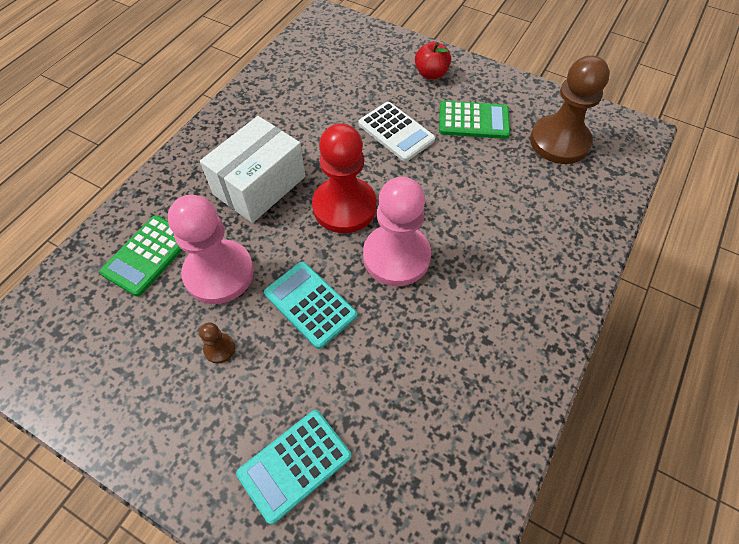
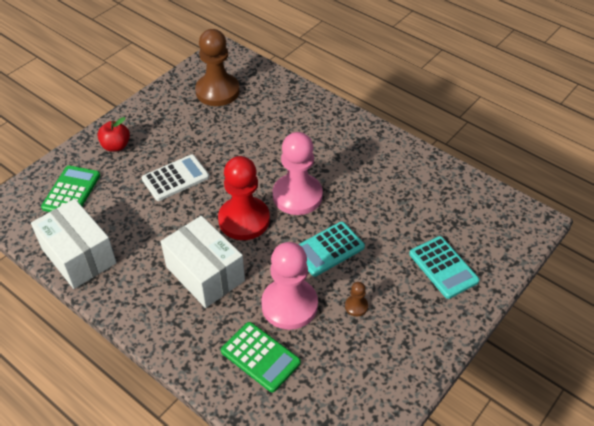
camera: 80 degrees left, 10 degrees down
(273, 82) = (79, 256): none -> white box
(473, 121) = (180, 131): green calculator -> green calculator (71, 191)

